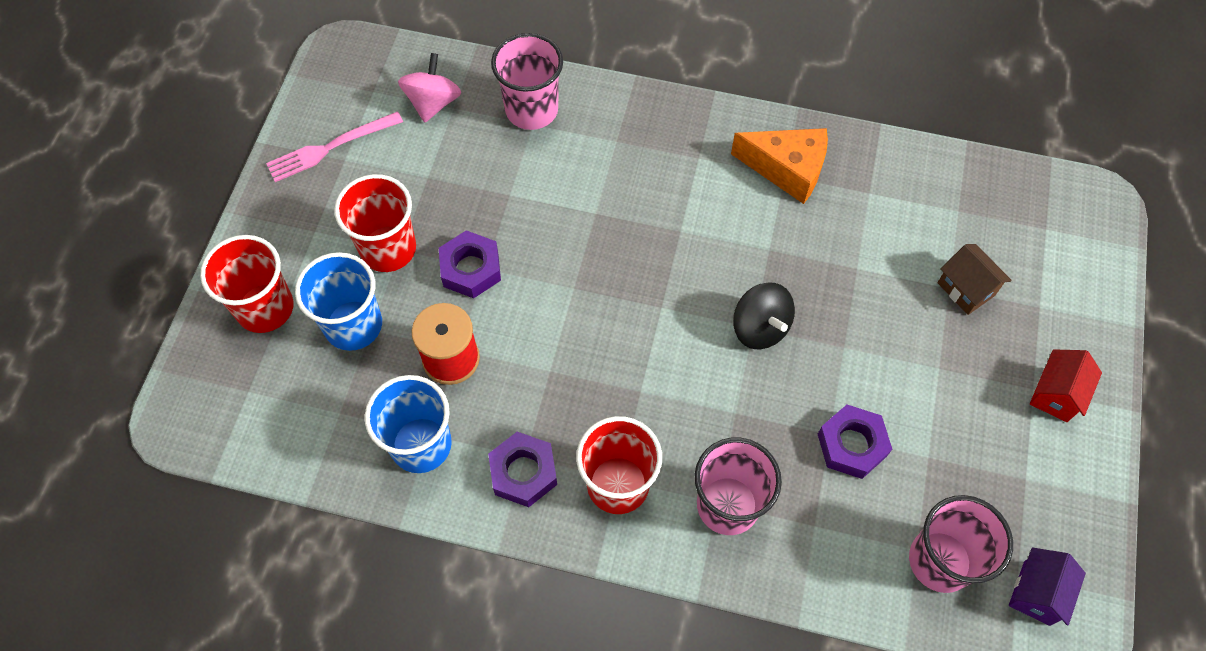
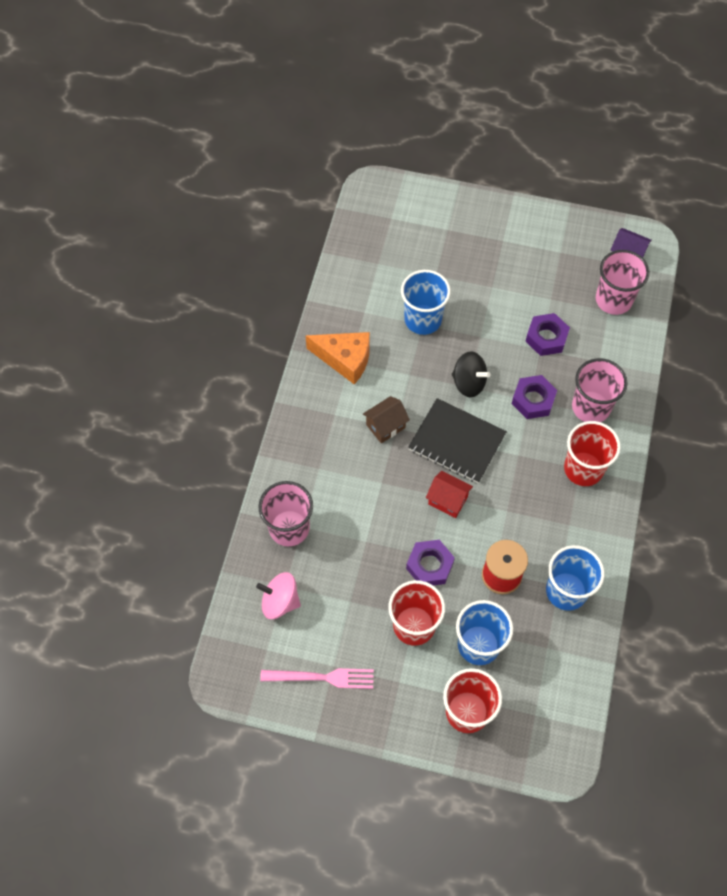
camera: 90 degrees left, 0 degrees up
(331, 147) = (321, 677): pink fork -> pink fork turned 60 degrees counterclockwise
(523, 472) = (580, 525): purple nut -> purple nut (533, 400)
(660, 308) = (456, 442): none -> black notebook
(760, 327) = (469, 383): black spinning top -> black spinning top turned 60 degrees clockwise
(787, 169) = (345, 359): orange cheese -> orange cheese turned 90 degrees clockwise
(865, 268) = (423, 319): none -> blue cup
(966, 289) = (436, 266): brown house -> brown house (385, 426)
(1055, 394) = (506, 230): red house -> red house (447, 500)

